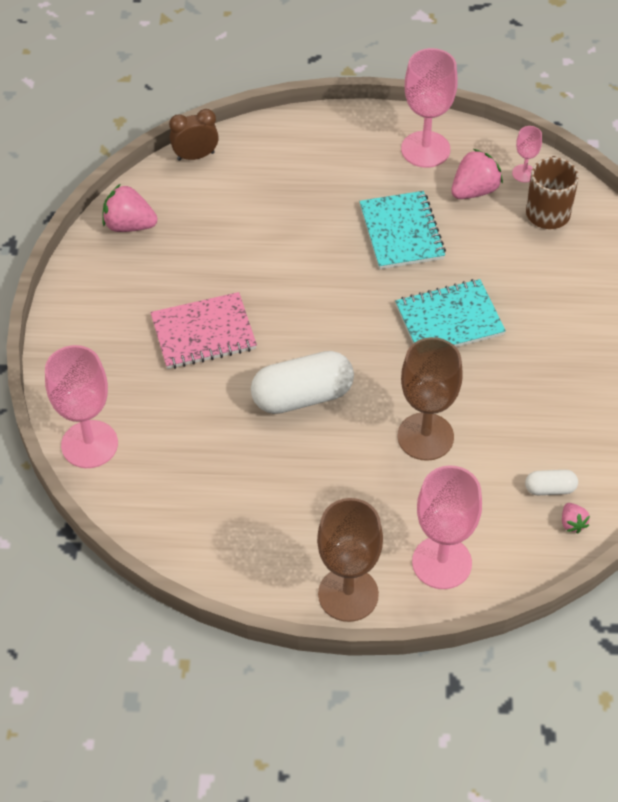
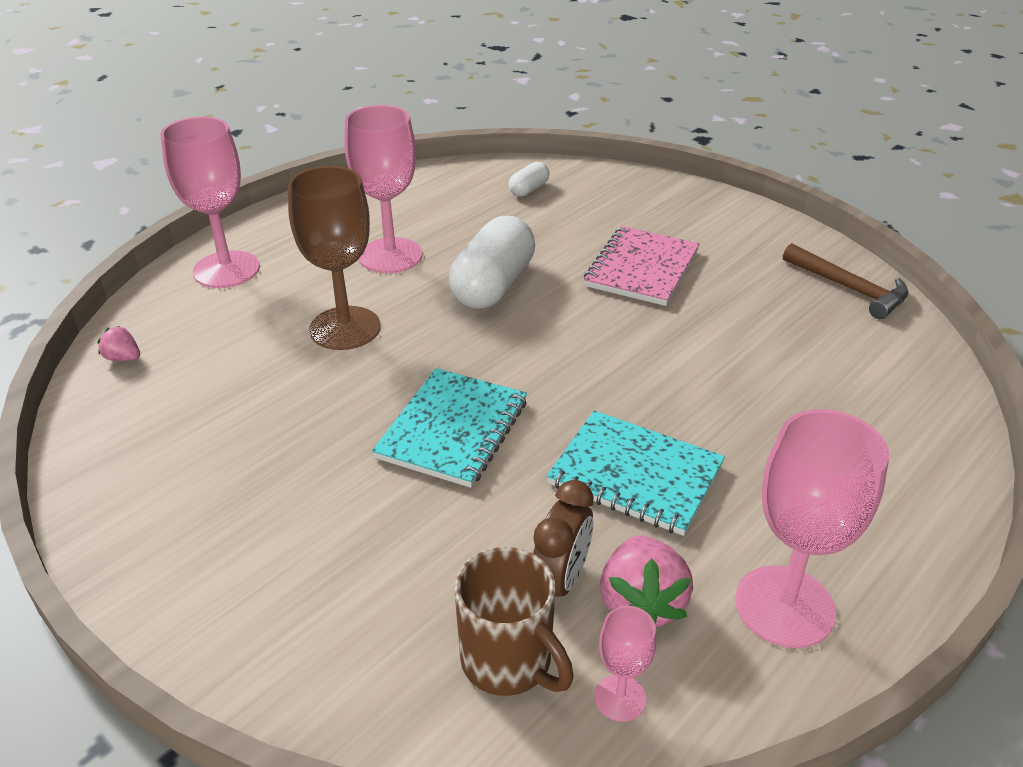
camera: 130 degrees right, 15 degrees down
(89, 444) = (588, 176): pink goblet -> pink goblet (390, 256)
(129, 225) = (849, 289): pink strawberry -> brown hammer
(195, 156) = (941, 379): brown clock -> brown clock (560, 581)
(348, 594) = (282, 218): brown goblet -> none
(550, 489) = (173, 367): white capsule -> white capsule (529, 189)

